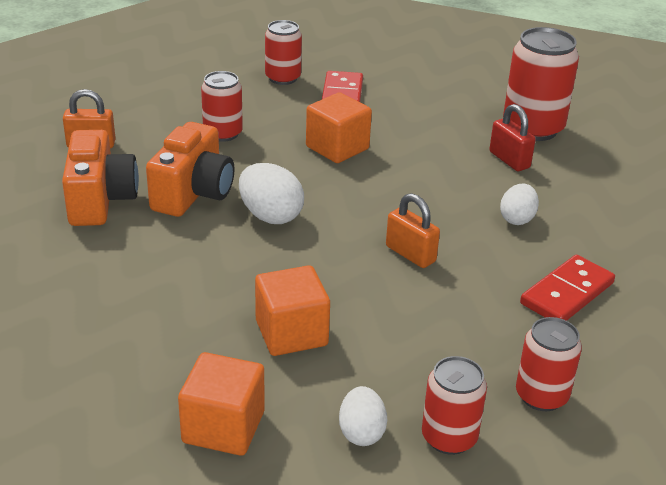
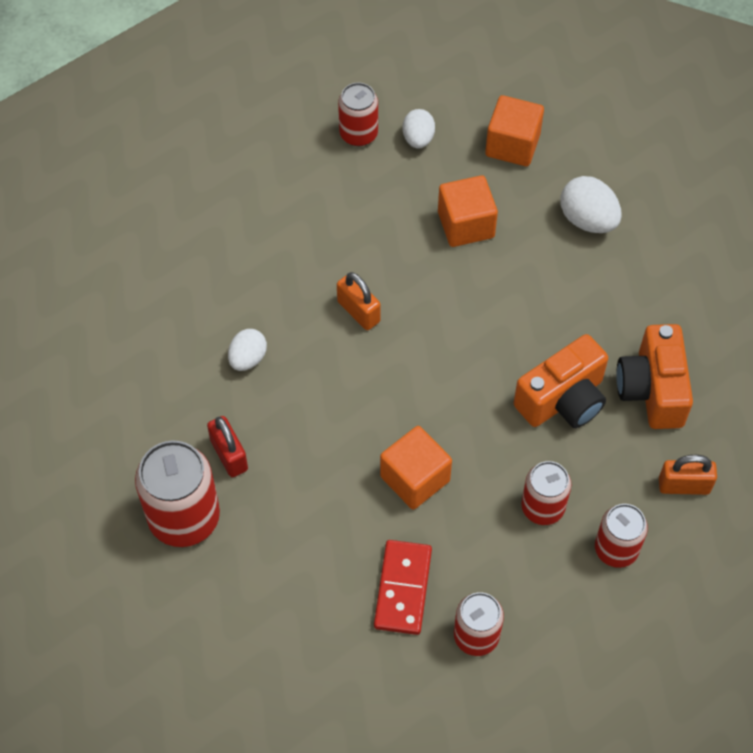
camera: 175 degrees left, 25 degrees up
(193, 193) = (563, 400): orange camera -> orange camera turned 150 degrees counterclockwise
(270, 216) = (485, 365): white egg -> white egg (588, 220)
(541, 396) = (285, 165): red can -> red can (616, 549)
(567, 293) = (232, 262): red domino -> none

